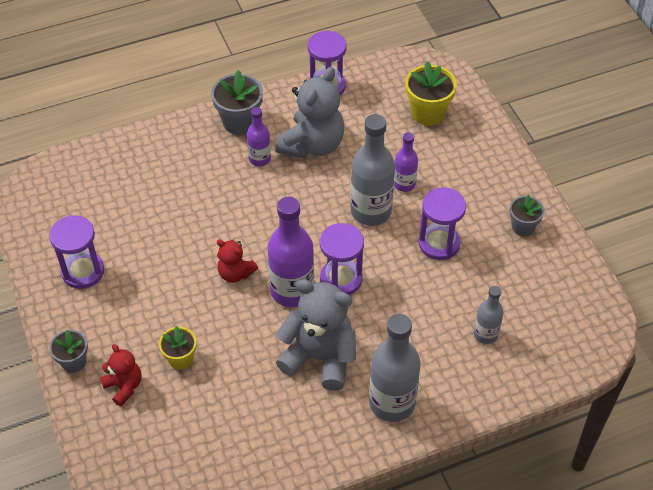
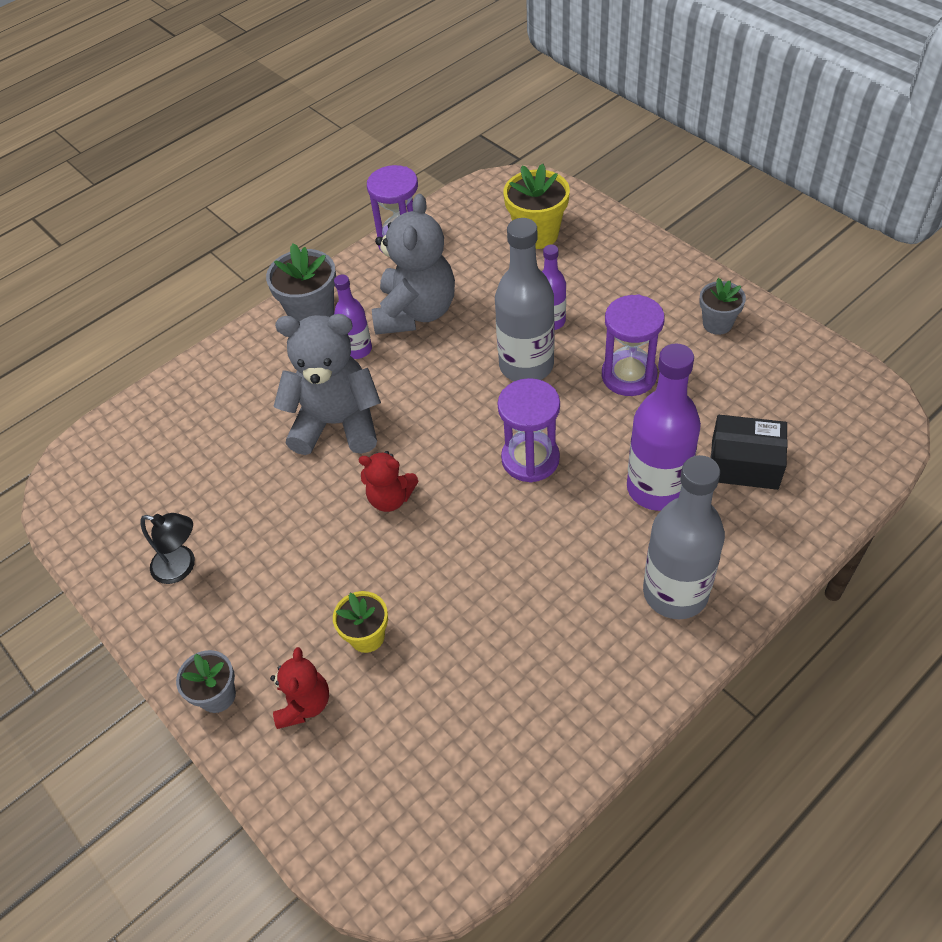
camera: 15 degrees left, 0 degrees up
(83, 271) = (182, 566): purple hourglass -> black lamp
(124, 386) = (304, 704): red teddy bear -> red teddy bear turned 60 degrees clockwise
(292, 291) = (475, 495): purple bottle -> purple bottle (656, 488)
(320, 357) = (552, 567): grey teddy bear -> grey teddy bear (337, 423)
(485, 334) = (744, 464): grey bottle -> black box

